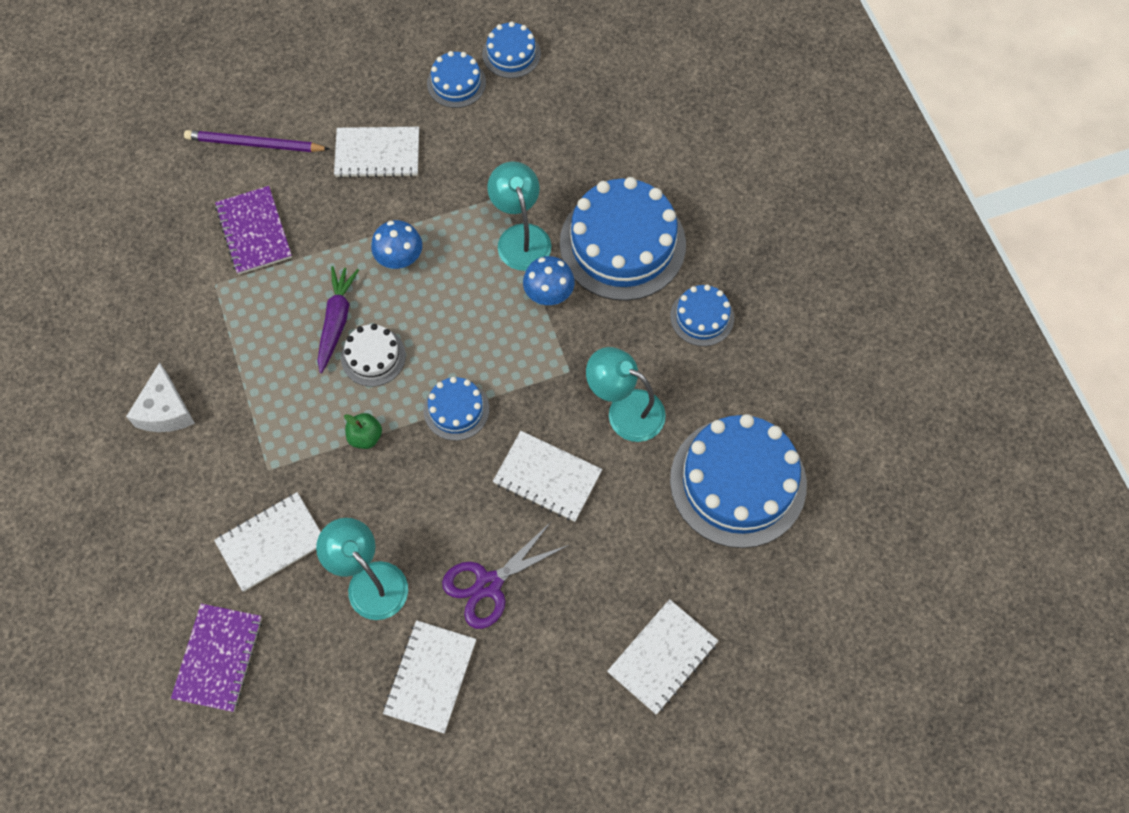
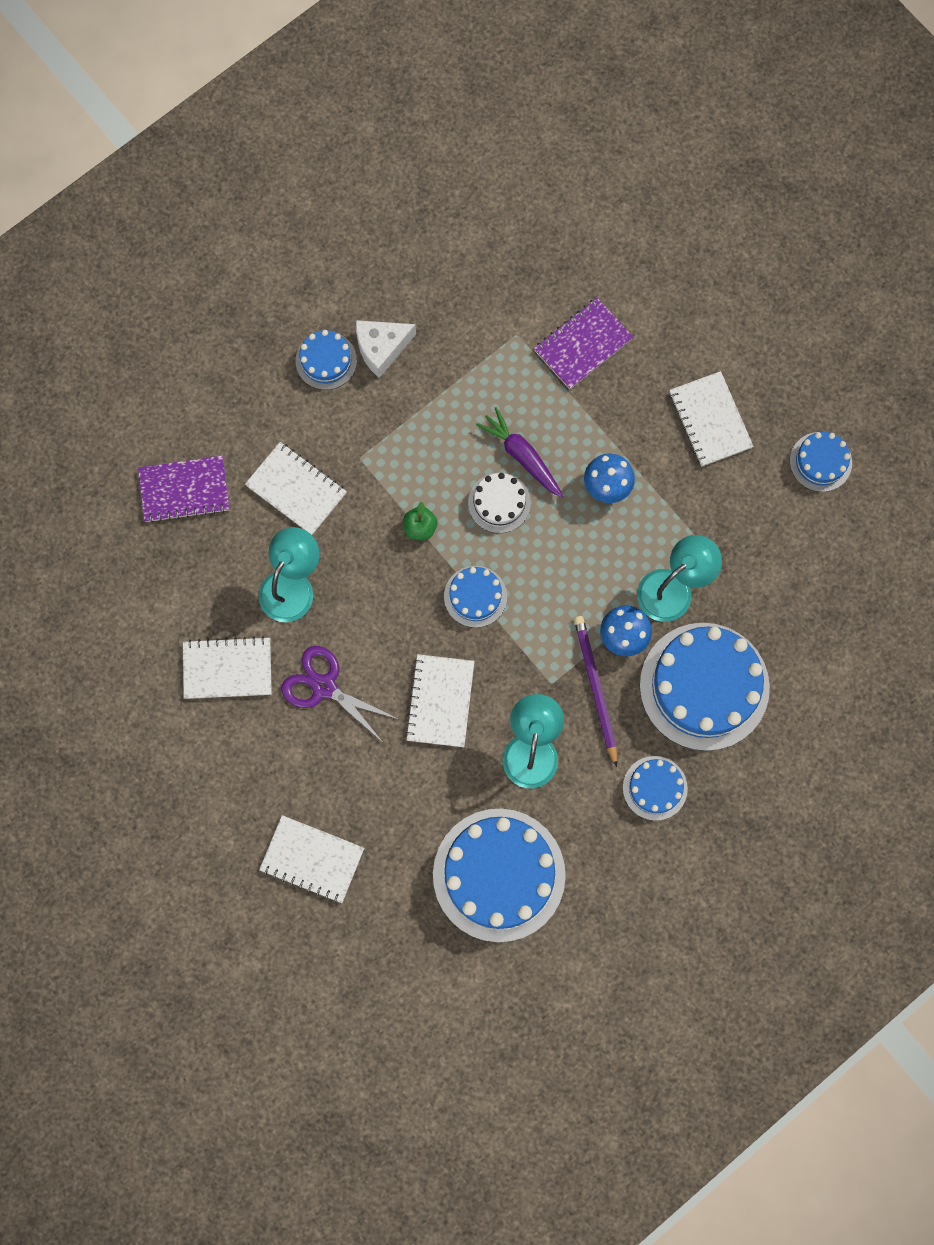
camera: 70 degrees right, 10 degrees up
(254, 144) = (674, 304): purple pencil -> purple pencil (595, 688)
(336, 321) = (522, 456): purple carrot -> purple carrot turned 120 degrees counterclockwise
(511, 54) = (877, 501): blue cake -> blue cake (326, 360)

